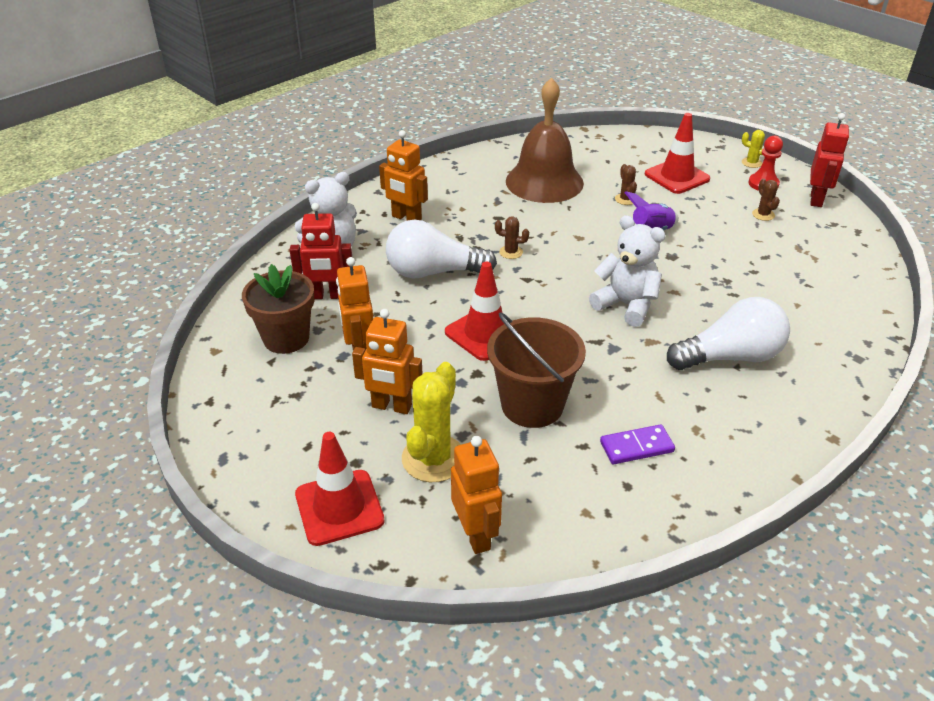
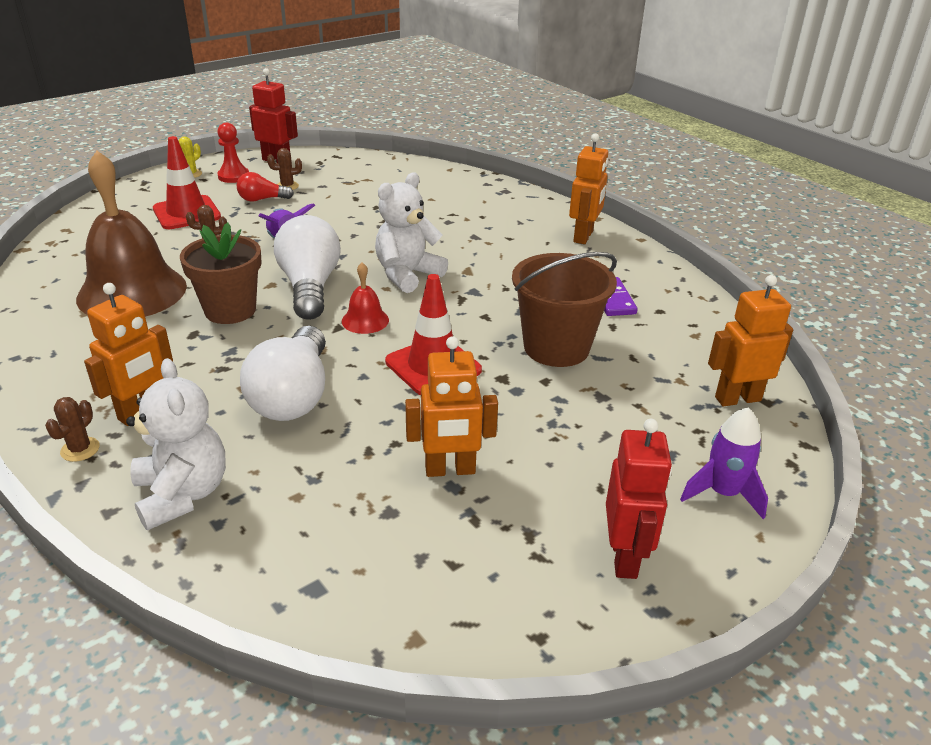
camera: 85 degrees left, 5 degrees down
(286, 338) = (403, 547): brown flower pot -> brown flower pot (230, 310)
(327, 296) = (309, 501): red robot -> red robot (625, 557)
(339, 507) = (723, 493): red traffic cone -> purple rocket
(391, 406) = (556, 446): orange robot -> orange robot (583, 236)
(433, 458) = (639, 418): yellow cactus -> none
(511, 252) = (278, 332): brown cactus -> brown cactus (80, 449)
(541, 291) = (365, 320): none -> red bell
(726, 207) = (262, 199): none -> red light bulb
(730, 357) = (496, 238): white light bulb -> white light bulb (310, 287)

